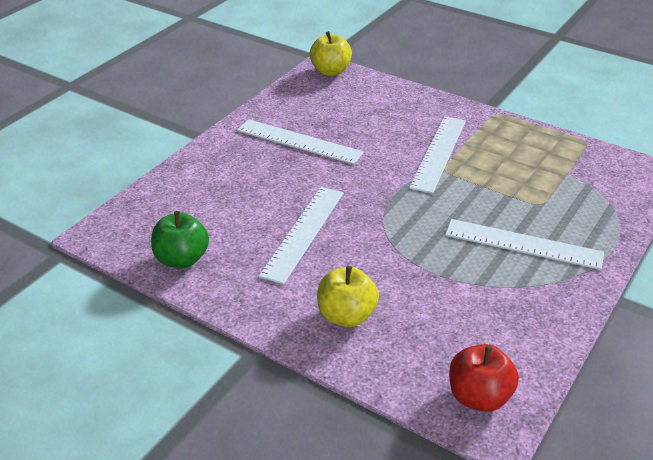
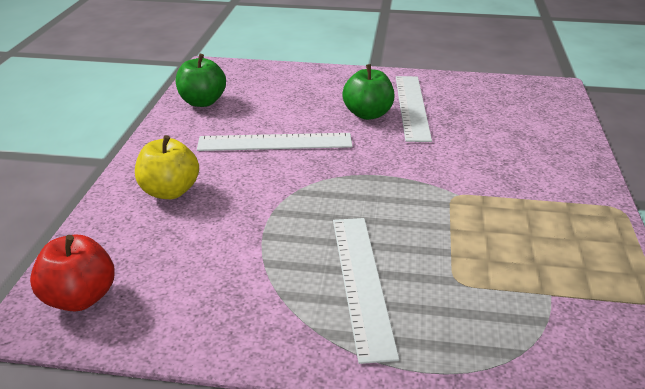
camera: 65 degrees right, 5 degrees down
(293, 167) = (368, 114): none -> green apple
(330, 71) = (553, 92): yellow apple -> none
(438, 153) = (482, 185): white ruler -> none

